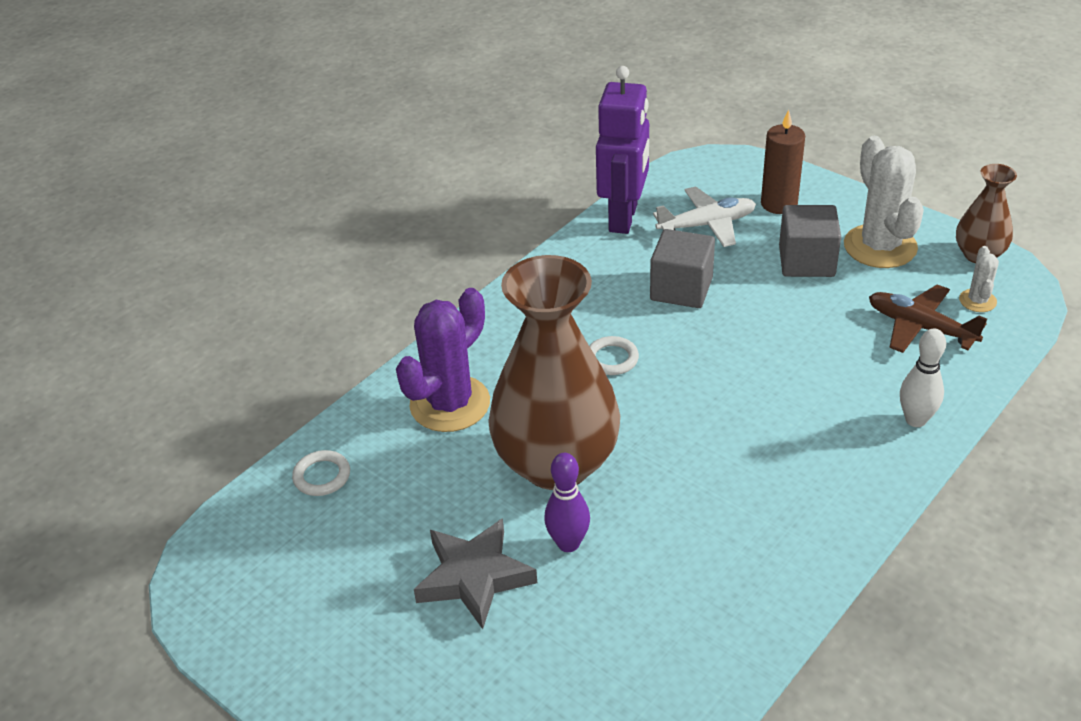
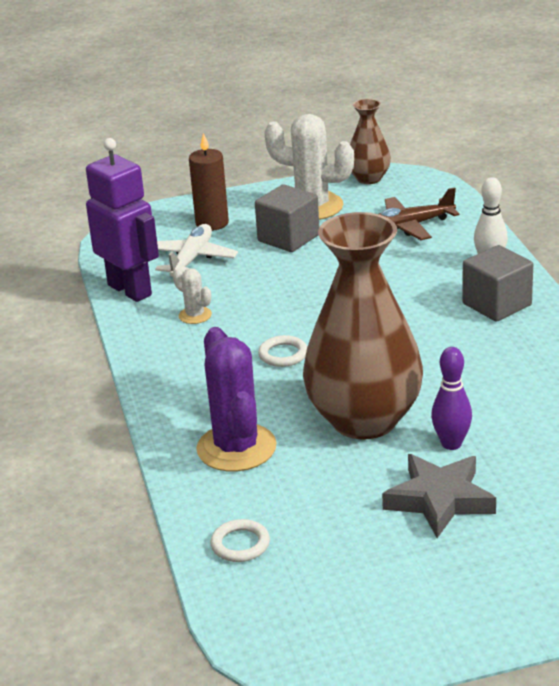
camera: 55 degrees left, 10 degrees down
(681, 289) = (247, 297): grey cube -> grey cube (497, 304)
(977, 301) = (410, 197): white cactus -> white cactus (195, 315)

